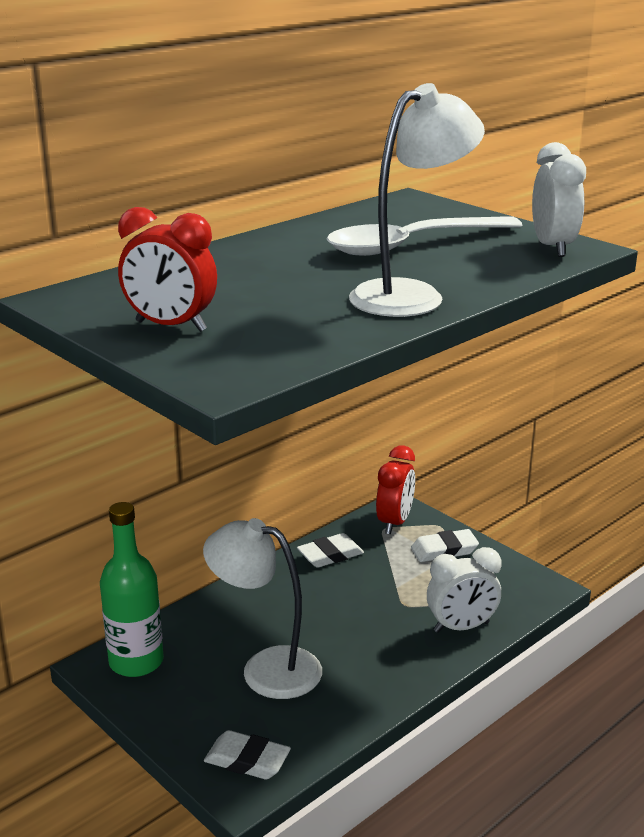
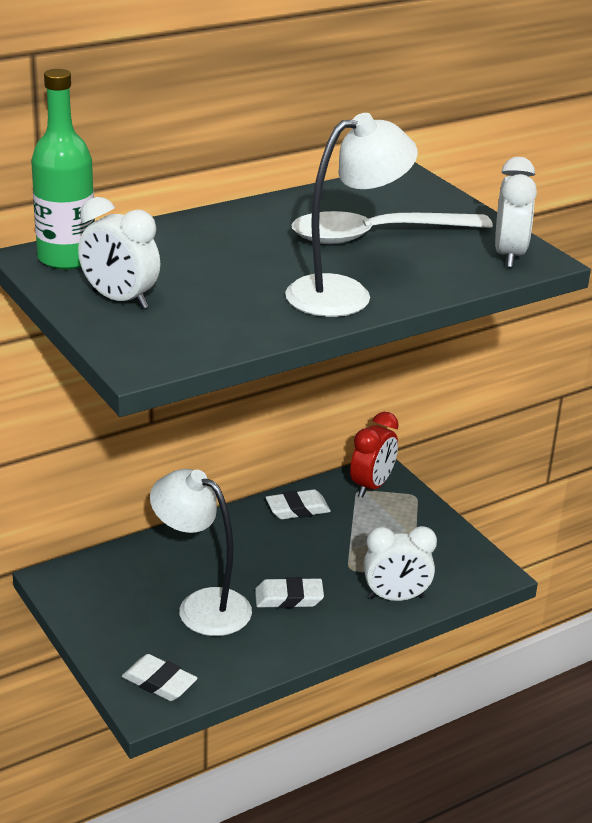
camera: 10 degrees right, 5 degrees up
(136, 661) = (88, 581): green bottle -> green bottle (66, 258)
(171, 326) = (120, 300): red clock -> white clock
(444, 550) = (409, 521): white eraser -> white eraser (289, 598)

